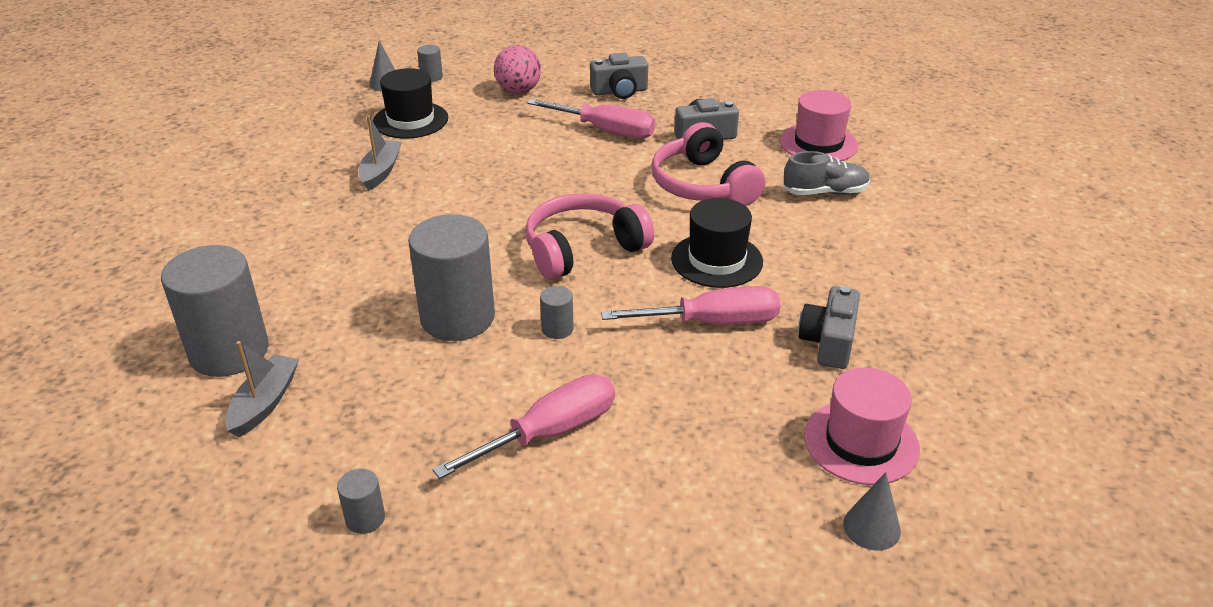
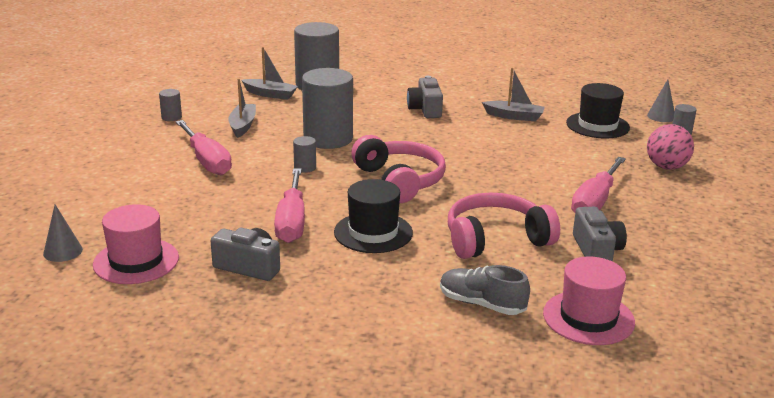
camera: 95 degrees right, 10 degrees down
(407, 415) = (242, 125): none -> grey boat
(619, 91) = (682, 214): grey camera -> grey camera (425, 109)
(825, 192) = (481, 304): grey shoe -> grey shoe turned 120 degrees clockwise

